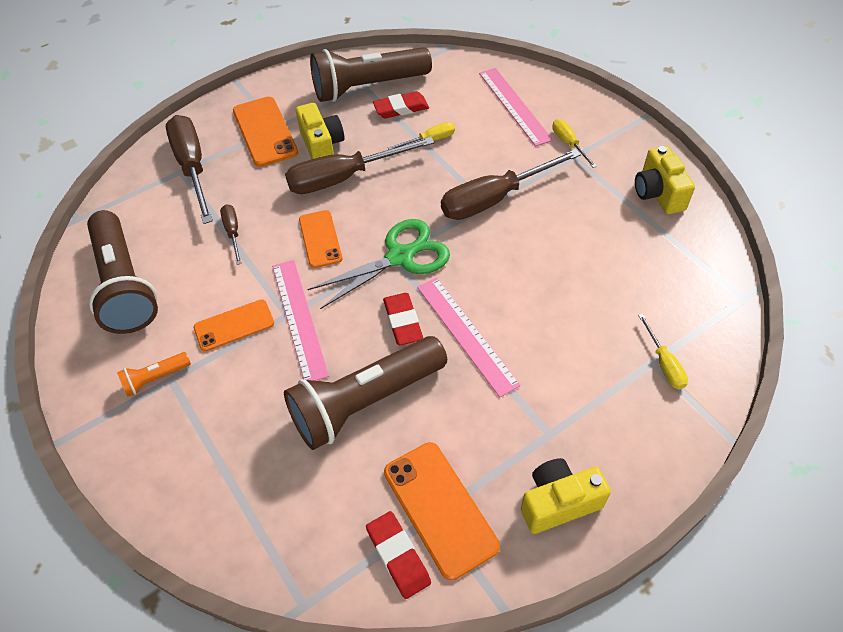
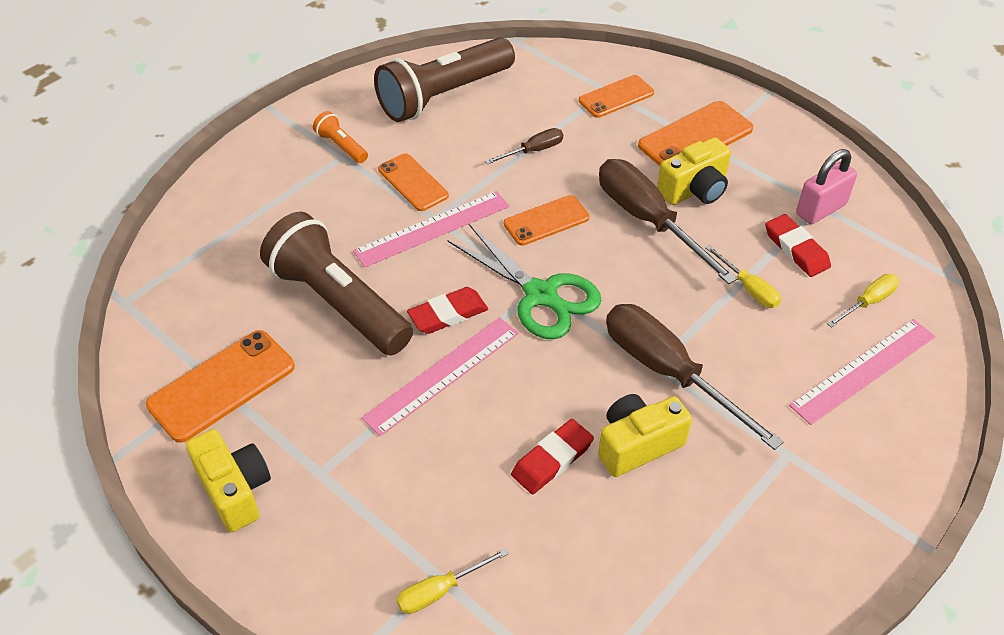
camera: 75 degrees right, 5 degrees down
(192, 167) = (616, 97): brown screwdriver -> orange phone
(368, 87) = (821, 209): brown flashlight -> pink padlock
(398, 556) = (170, 361): red eraser -> red eraser (552, 460)
(568, 143) = (813, 445): yellow screwdriver -> yellow screwdriver (868, 302)
(658, 193) = (754, 571): yellow camera -> yellow camera (637, 445)

